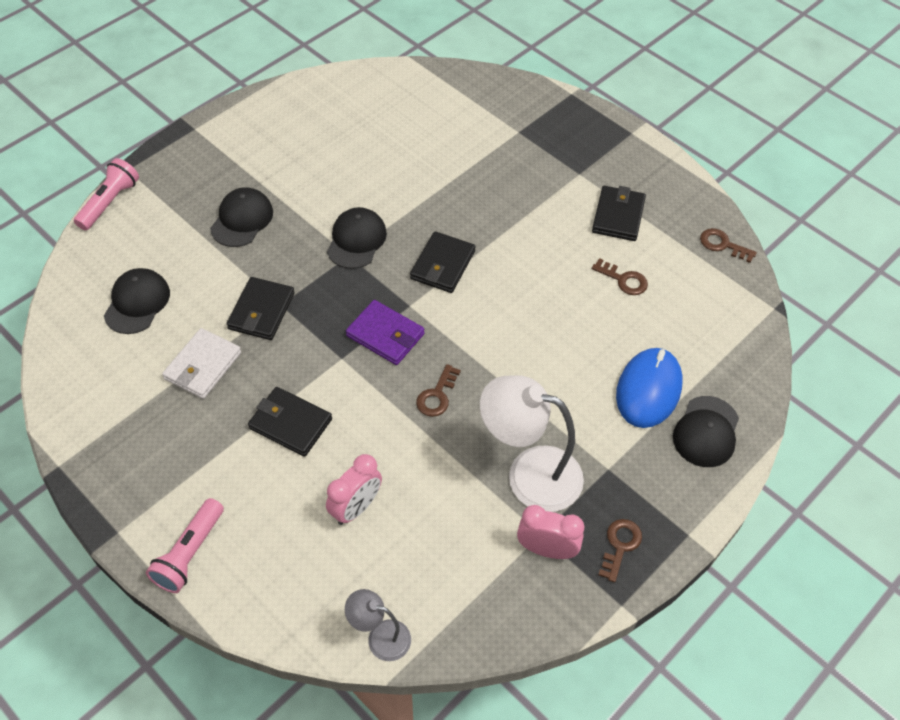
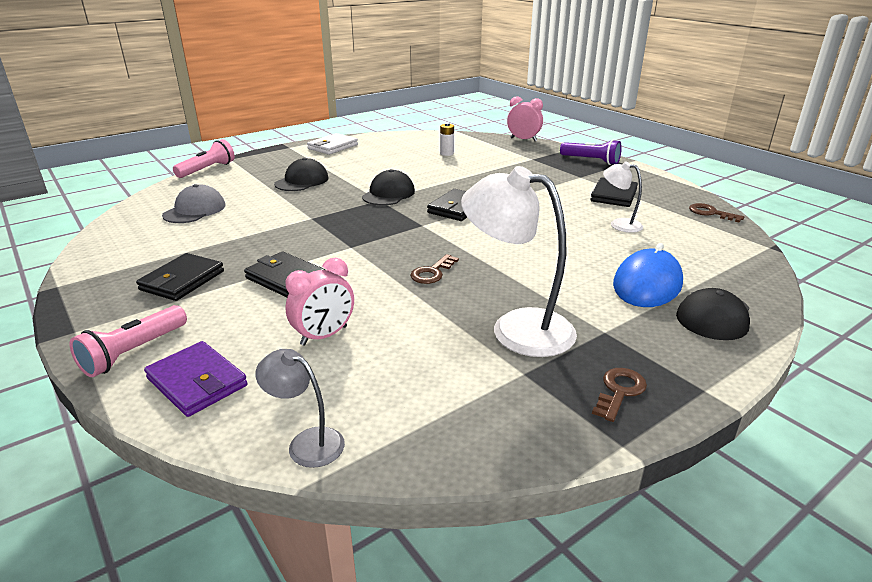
camera: 10 degrees right, 25 degrees down
(137, 303) = (195, 210): black cap -> grey cap
(203, 366) = (227, 242): white wallet -> white wallet (333, 147)
(261, 311) = (293, 220): black wallet -> black wallet (182, 280)
(385, 335) = (395, 238): purple wallet -> purple wallet (197, 382)
(408, 127) = (447, 153): none -> white battery
(546, 549) = (529, 386): pink clock -> pink clock (523, 139)
(591, 130) = (591, 161): none -> purple flashlight
(623, 280) = (619, 224): brown key -> white lamp

